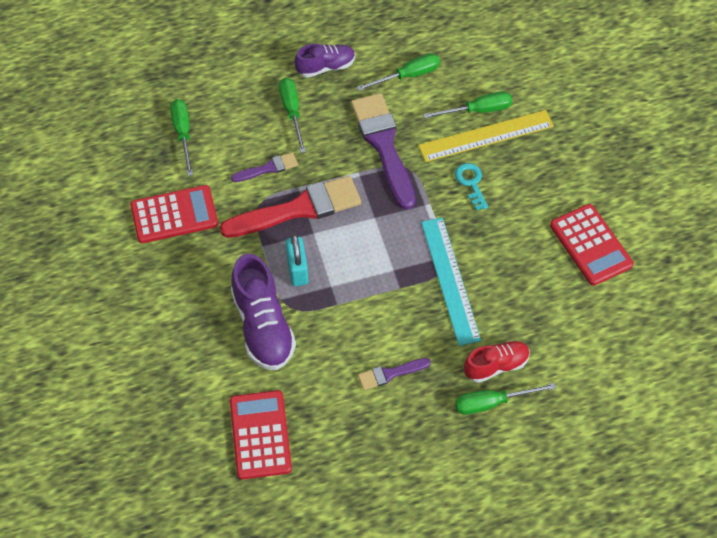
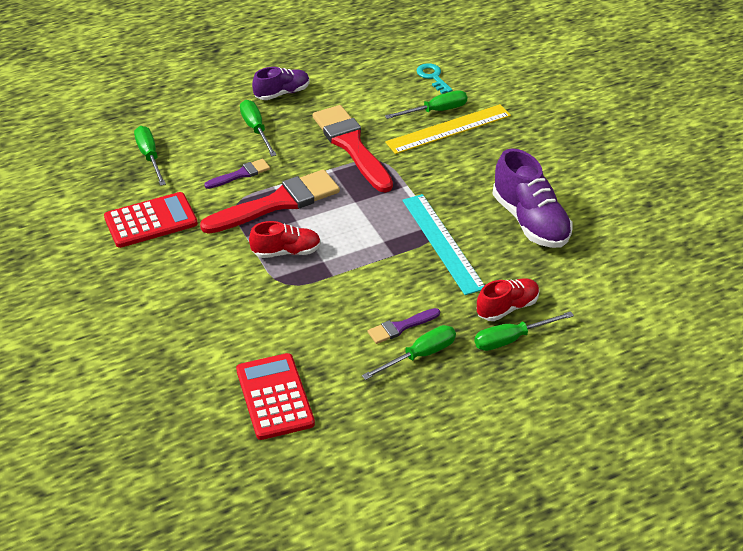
camera: 10 degrees left, 15 degrees down
(263, 326) = (259, 302): purple shoe -> purple shoe (530, 221)
(297, 270) = (286, 252): turquoise padlock -> red shoe
(383, 145) = (351, 145): purple brush -> red brush
(408, 76) = (363, 92): green screwdriver -> green screwdriver (420, 355)
(471, 183) = (443, 165): turquoise key -> turquoise key (432, 77)
(590, 245) = (572, 201): red calculator -> none

